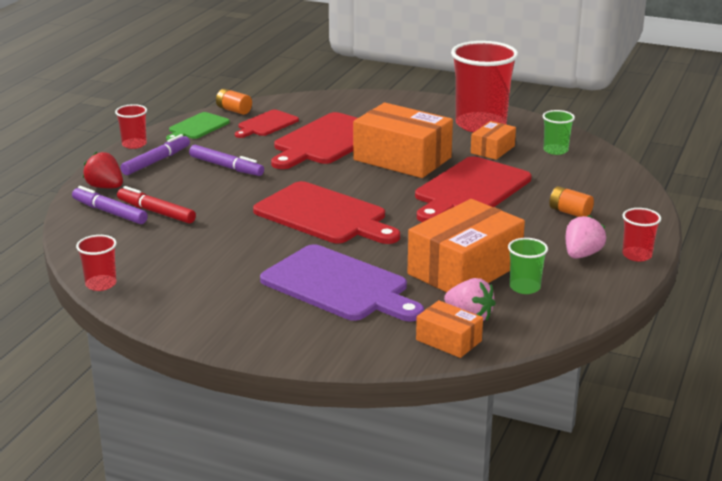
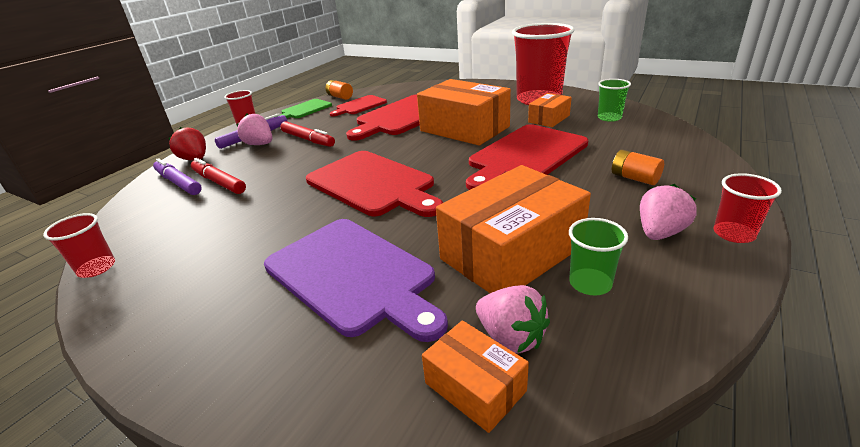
camera: 10 degrees right, 5 degrees up
(171, 171) = (260, 144): none -> pink strawberry
(226, 167) = (308, 139): purple marker -> red marker

